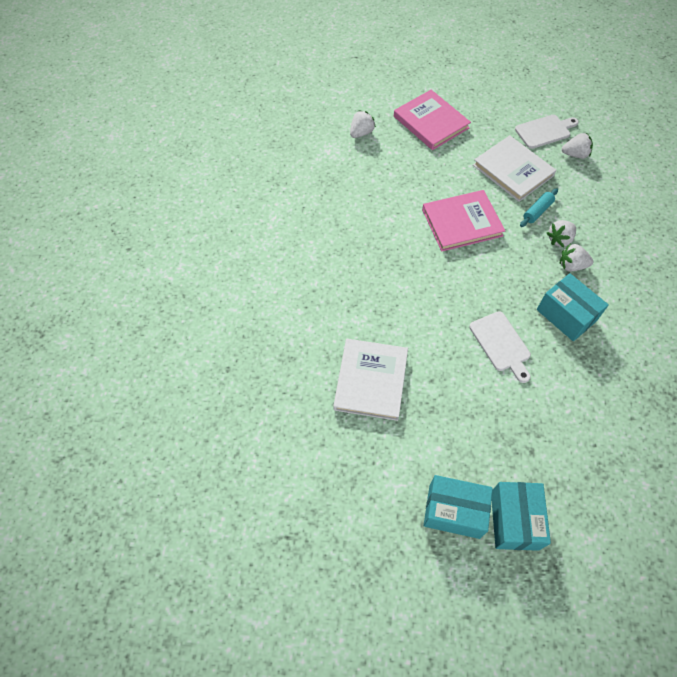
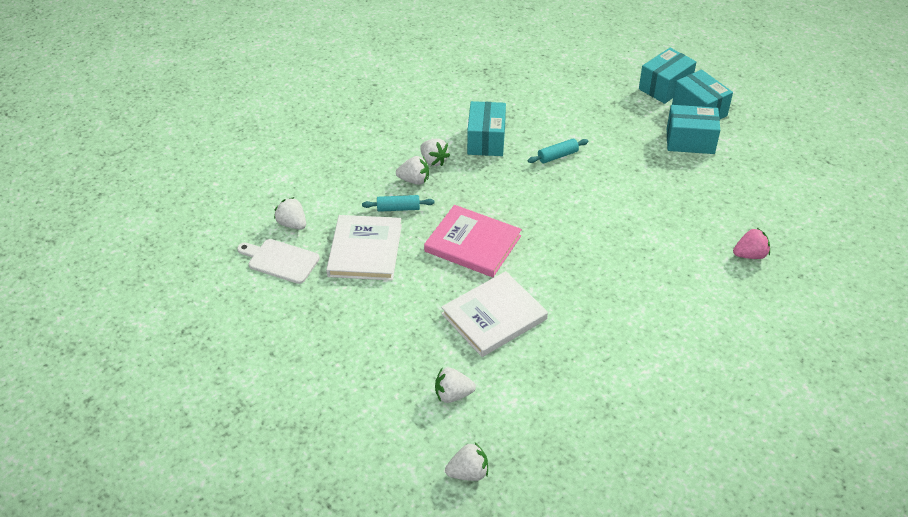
camera: 135 degrees left, 15 degrees down
(277, 360) = (750, 255): none -> pink strawberry
(312, 107) = (468, 473): none -> white strawberry
(371, 380) = (684, 197): white book -> white book (494, 316)
(423, 456) = (690, 141): none -> turquoise box
(431, 122) = (367, 350): pink book -> none
(501, 344) = (557, 156): white cutting board -> turquoise rolling pin

